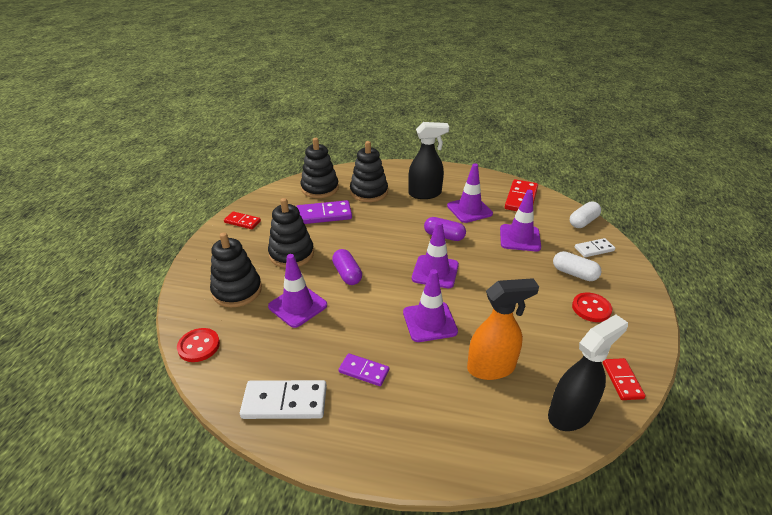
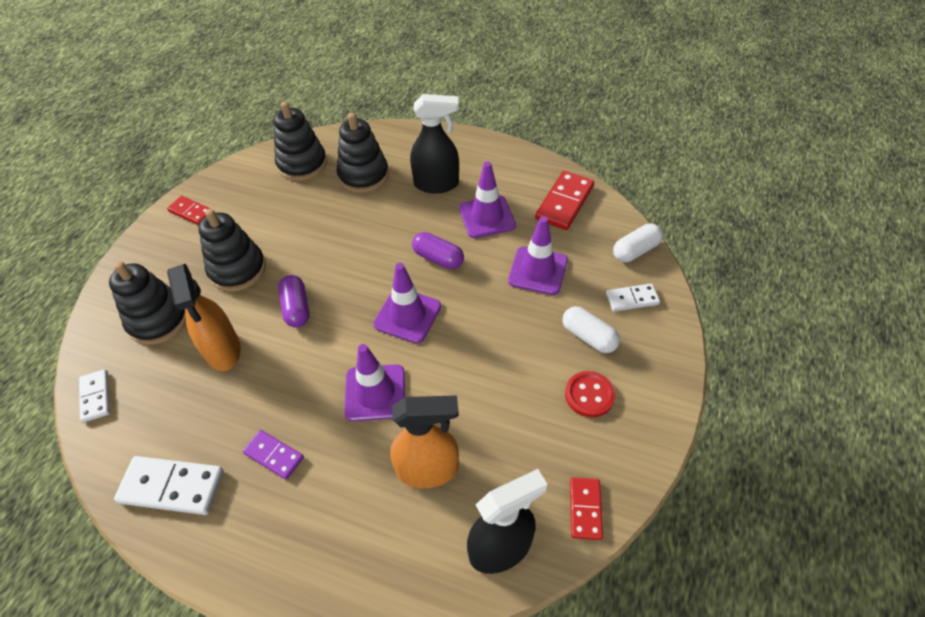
camera: 10 degrees right, 15 degrees up
(199, 346) = (96, 396): red button -> white domino
(297, 306) = (223, 351): purple traffic cone -> orange spray bottle
(324, 215) = (295, 209): purple domino -> none

